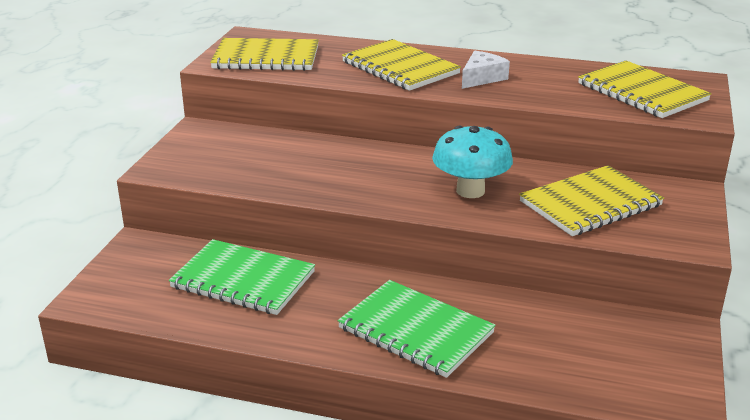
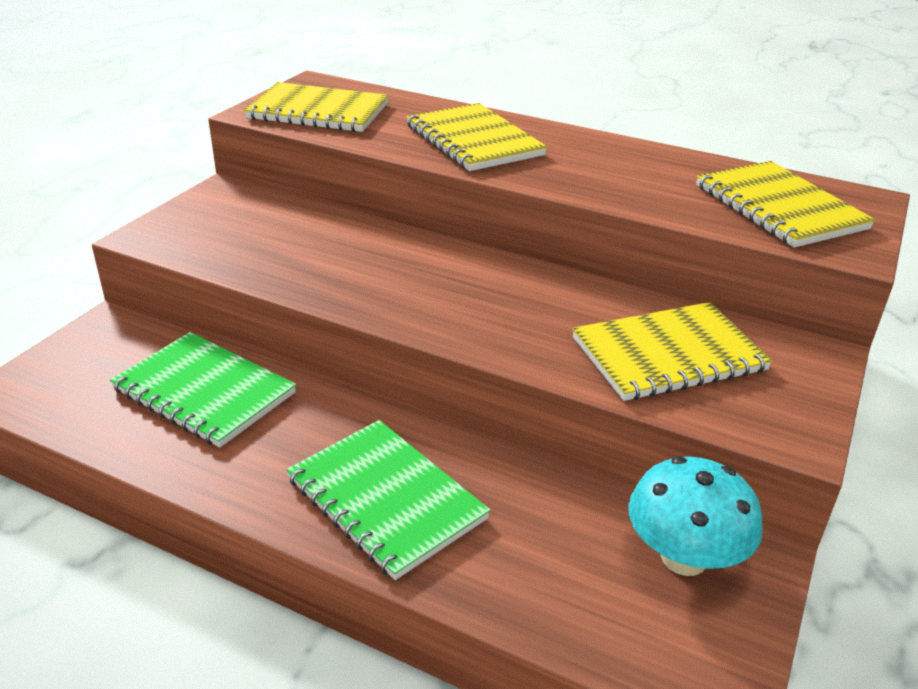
camera: 10 degrees right, 5 degrees up
(470, 191) = (513, 314): turquoise mushroom -> turquoise mushroom (683, 557)
(482, 78) = (571, 164): white cheese -> none

